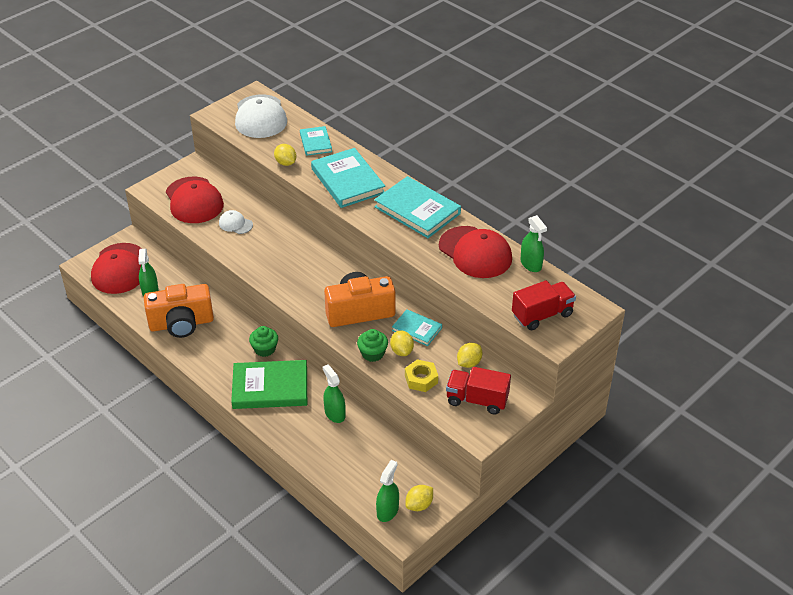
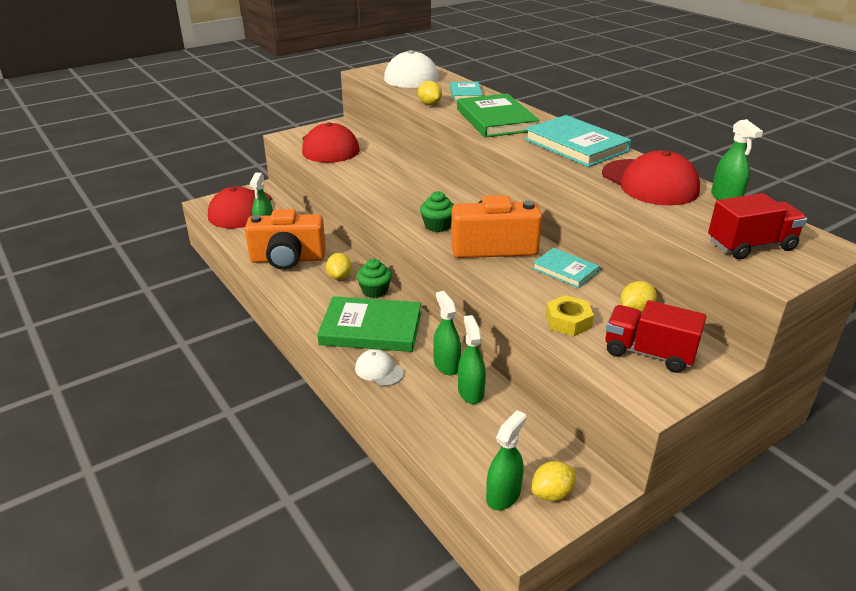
camera: 10 degrees right, 10 degrees down
(235, 224) = (367, 166): white cap -> white cap (379, 370)
(348, 181) = (496, 120): turquoise book -> green book
(356, 435) = (470, 392): none -> green spray bottle
(372, 353) = (504, 288): green cupcake -> green cupcake (437, 226)
(402, 351) = (543, 289): yellow lemon -> yellow lemon (339, 277)

